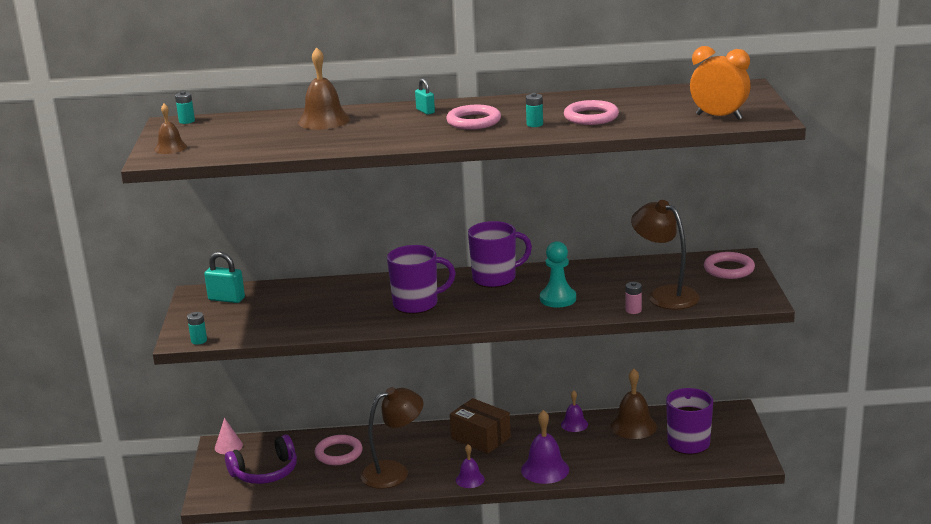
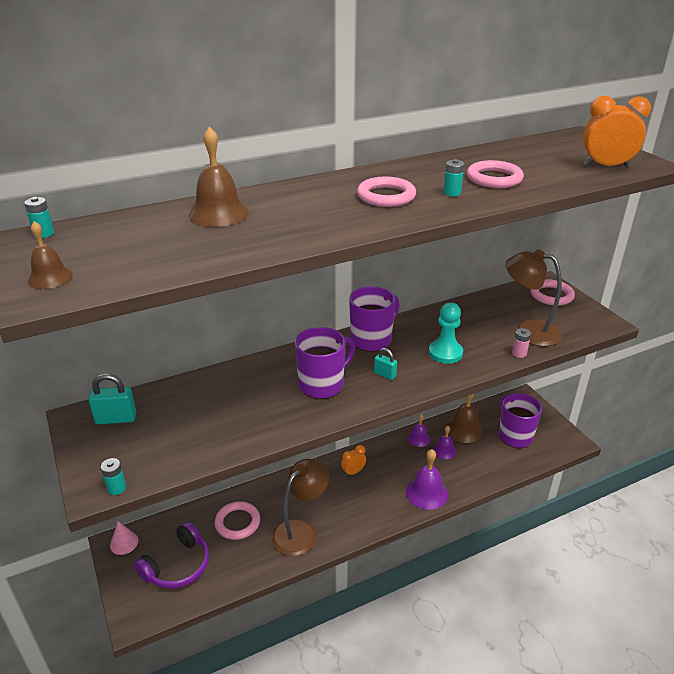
camera: 25 degrees left, 10 degrees up
(425, 111) = (321, 189): turquoise padlock -> turquoise padlock (385, 374)
(470, 479) = (372, 521): purple bell -> purple bell (444, 450)
(481, 438) = (353, 472): brown box -> orange clock

